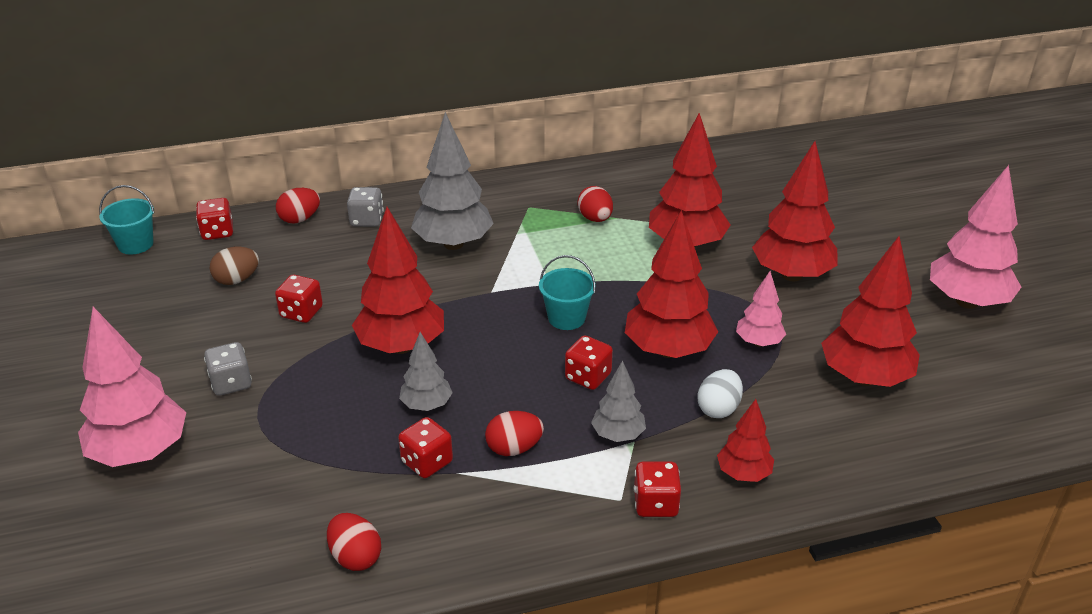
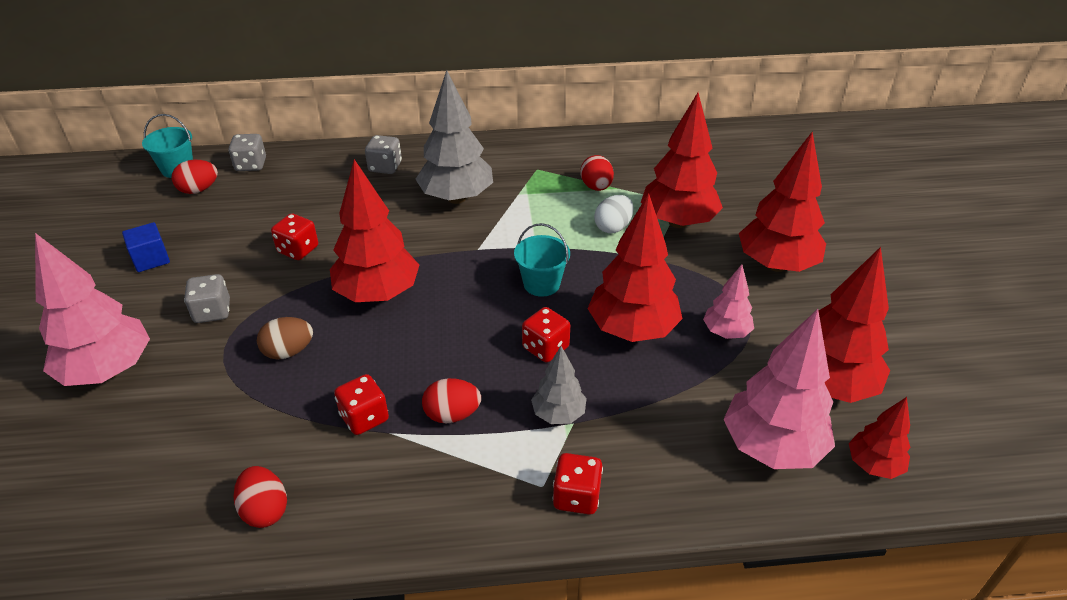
camera: 10 degrees right, 5 degrees up
(143, 339) = (151, 259): none -> blue cube
(217, 232) = (251, 165): red dice -> grey dice
(237, 280) = (252, 211): brown egg -> brown egg (288, 351)
(300, 219) = (326, 160): red egg -> red egg (199, 190)
(426, 405) = (382, 357): grey tree -> none
(718, 408) = (667, 399): white egg -> white egg (613, 227)
(743, 474) = (676, 475): red tree -> red tree (873, 465)
(967, 302) = (955, 314): pink tree -> pink tree (772, 447)

